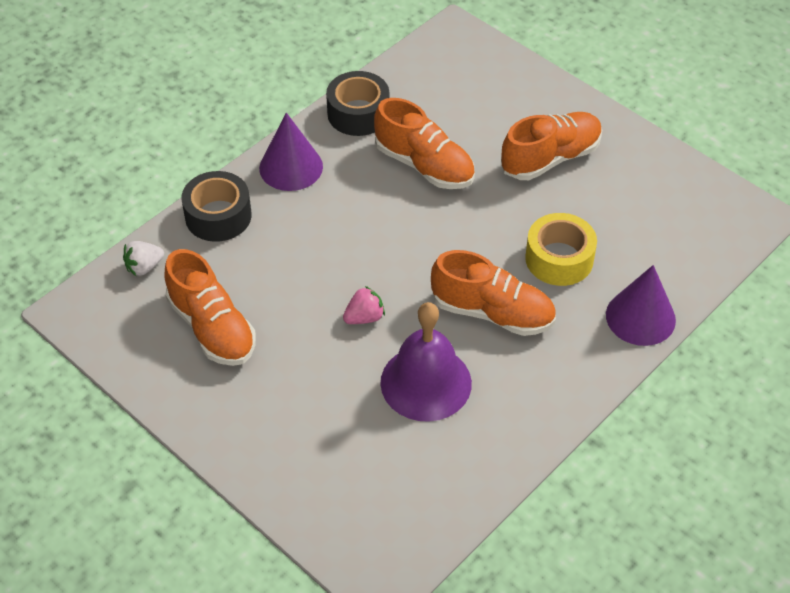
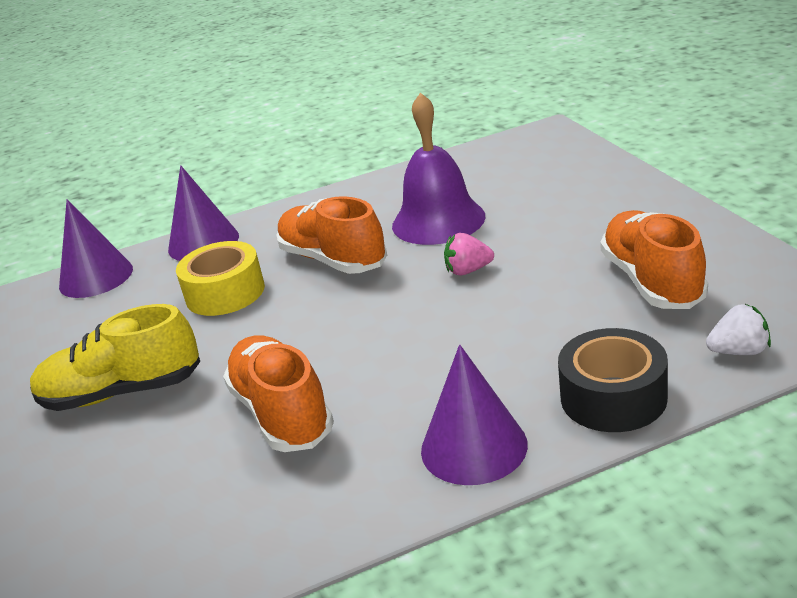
camera: 150 degrees left, 20 degrees down
(358, 113) = (317, 514): black tape -> none
(550, 158) = (122, 392): orange shoe -> yellow shoe
(700, 257) = (96, 277): none -> purple cone

